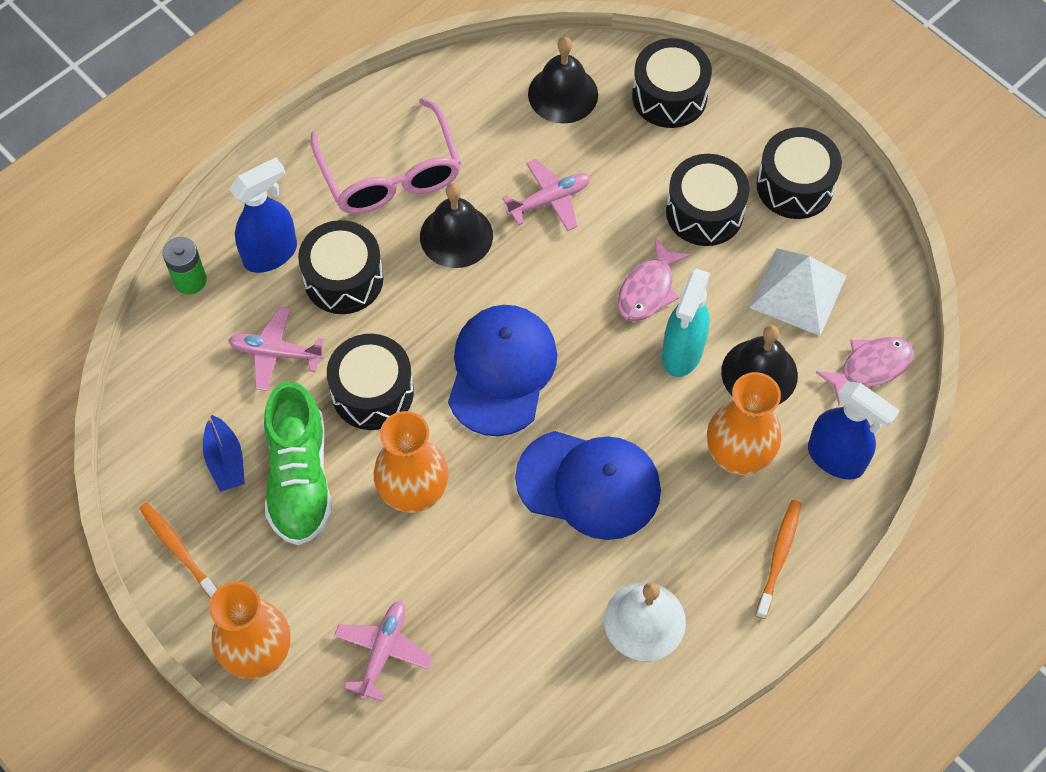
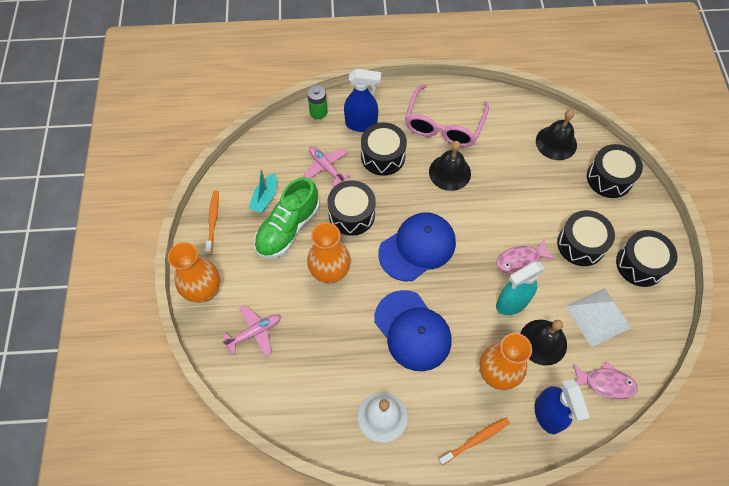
camera: 40 degrees right, 0 degrees up
(225, 461) = (265, 198): blue boat -> turquoise boat
(550, 200) = (508, 186): pink plane -> none

